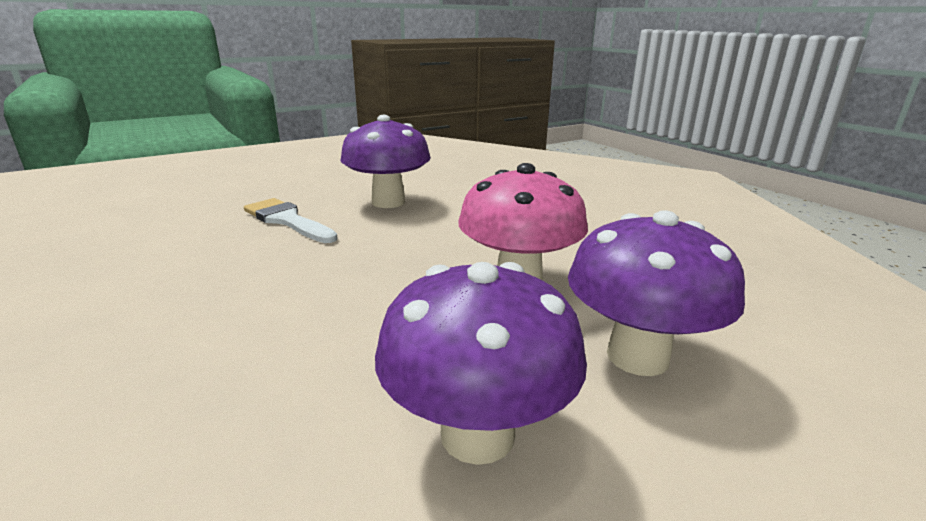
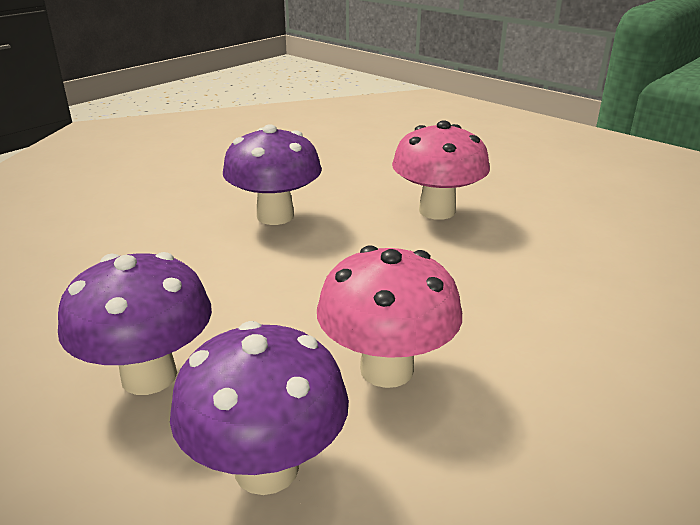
camera: 75 degrees right, 5 degrees up
(287, 220) = (437, 211): white brush -> pink mushroom
(388, 202) = (533, 247): purple mushroom -> purple mushroom (275, 216)

